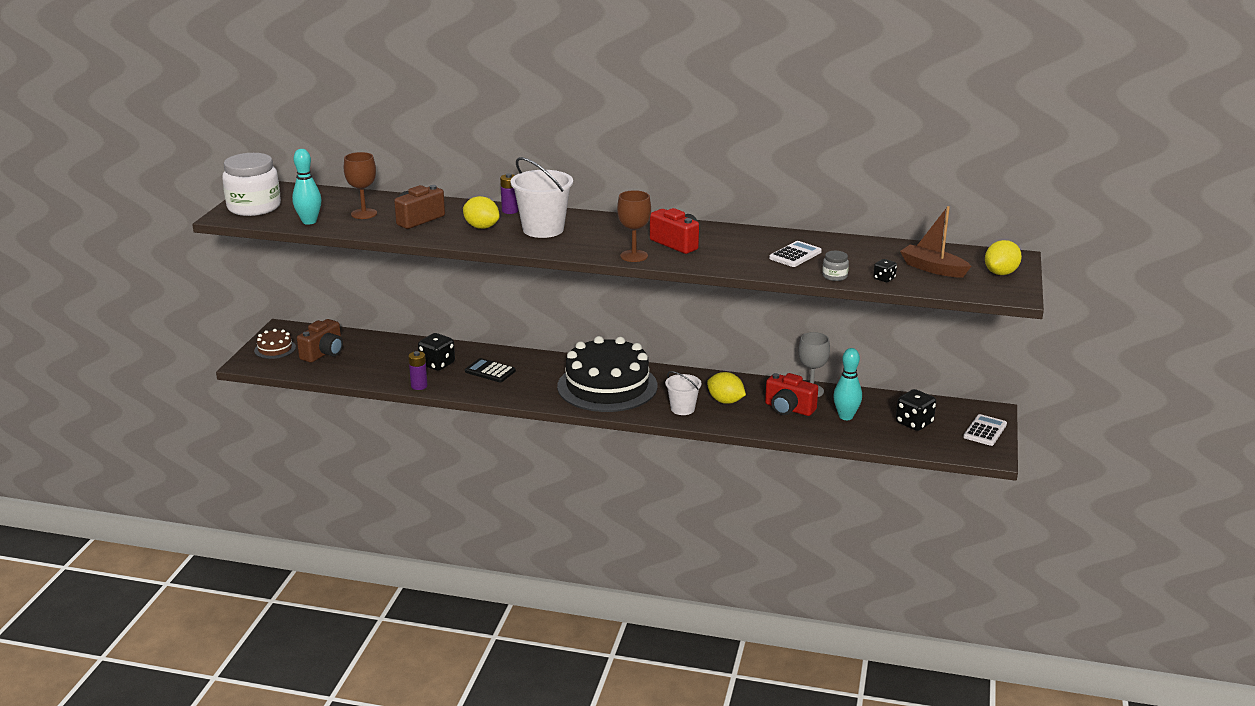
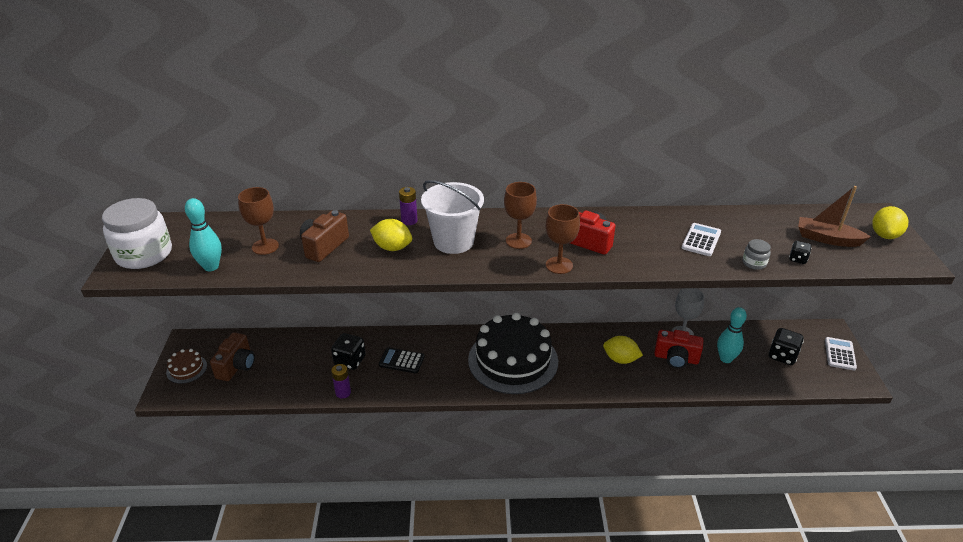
camera: 15 degrees left, 10 degrees up
(607, 236) = (518, 241): none -> brown goblet
(682, 409) = (590, 376): white bucket -> none

